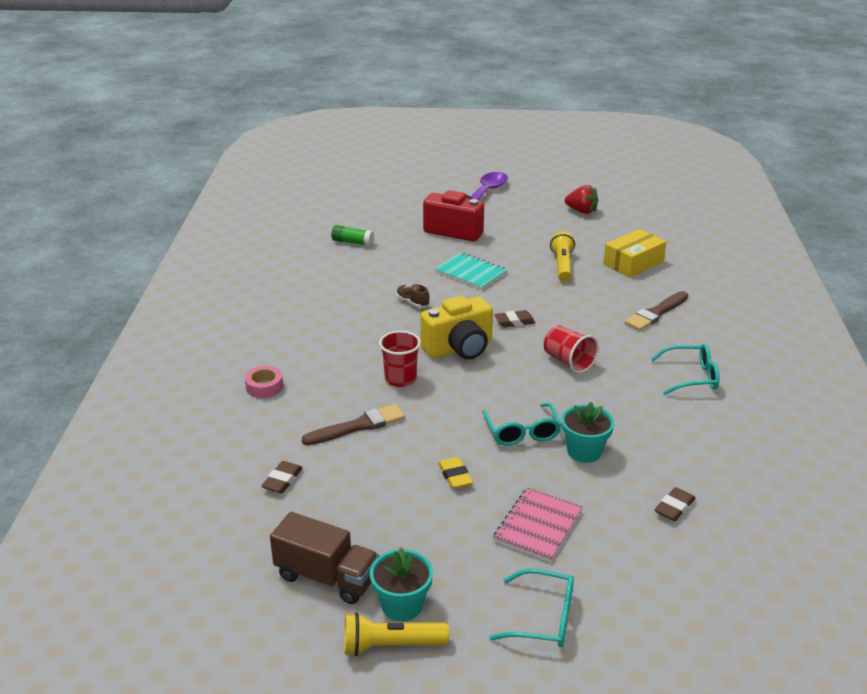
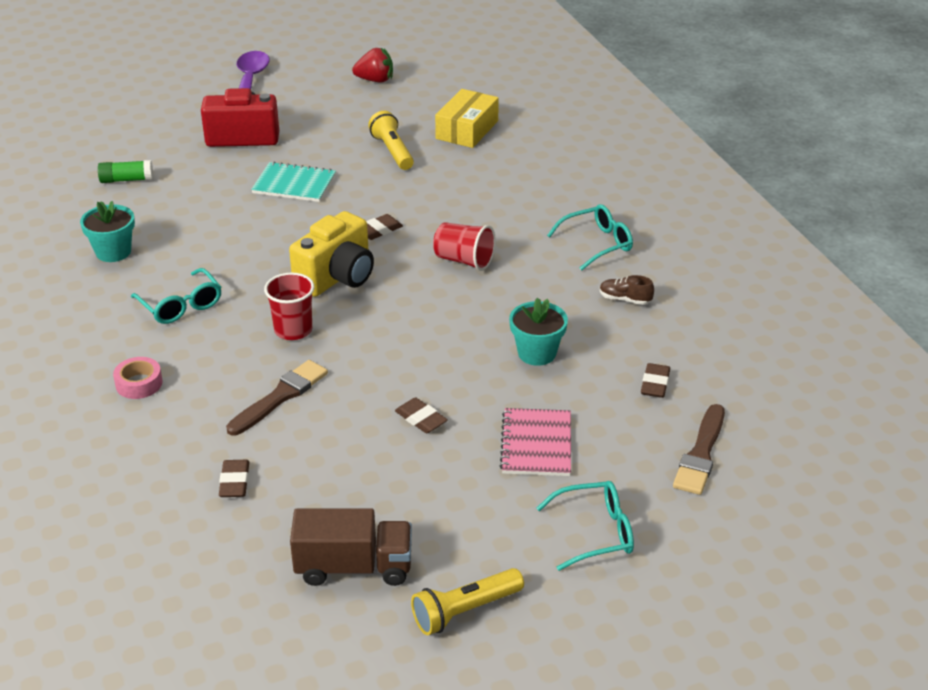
camera: 25 degrees left, 5 degrees up
(402, 605) = (450, 568): turquoise flower pot -> turquoise flower pot (113, 252)
(412, 302) = (249, 237): brown shoe -> brown shoe (625, 299)
(455, 476) = (421, 419): yellow eraser -> brown eraser
(522, 432) = (462, 351): turquoise glasses -> turquoise glasses (181, 306)
(656, 313) = (523, 182): brown brush -> brown brush (701, 454)

